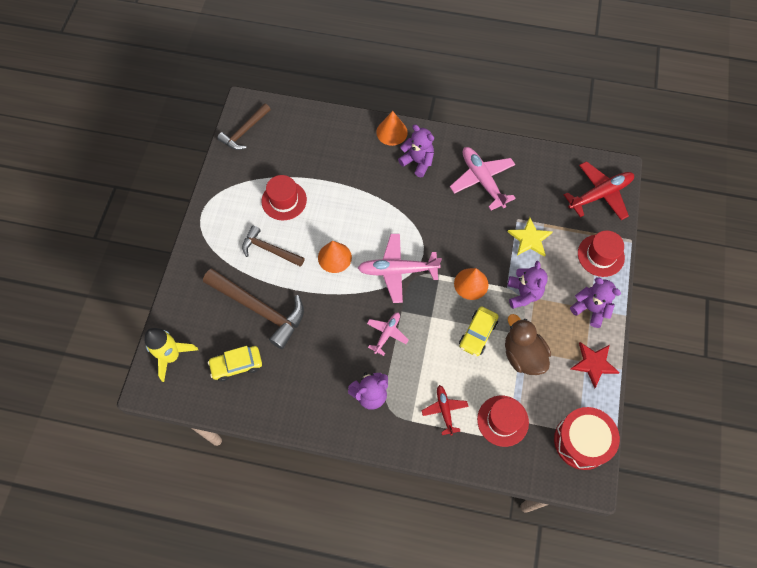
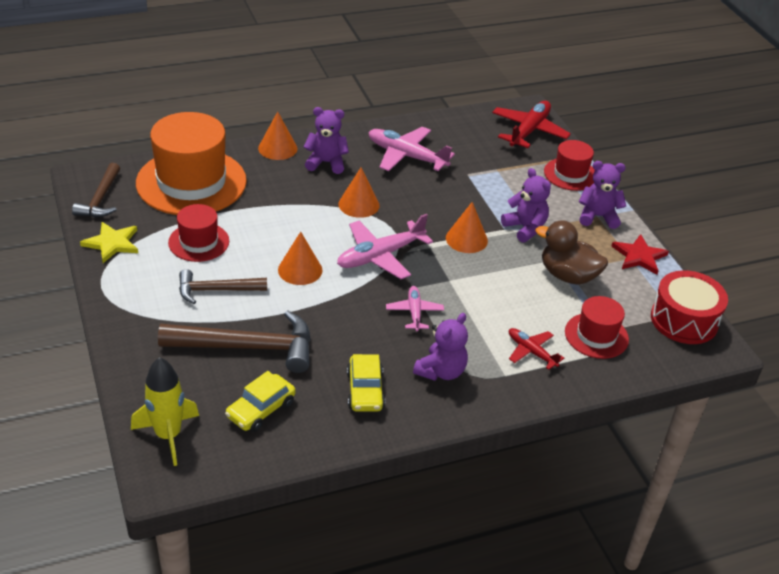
camera: 35 degrees left, 25 degrees down
(312, 141) = (191, 182): none -> orange hat
(414, 214) = (359, 204): none -> orange cone
(477, 334) = (509, 276): yellow car -> yellow car (365, 391)
(529, 239) = (493, 185): yellow star -> yellow star (112, 243)

